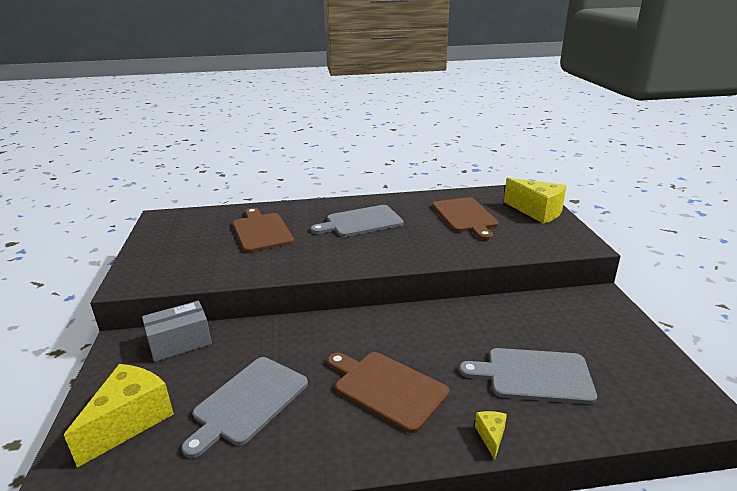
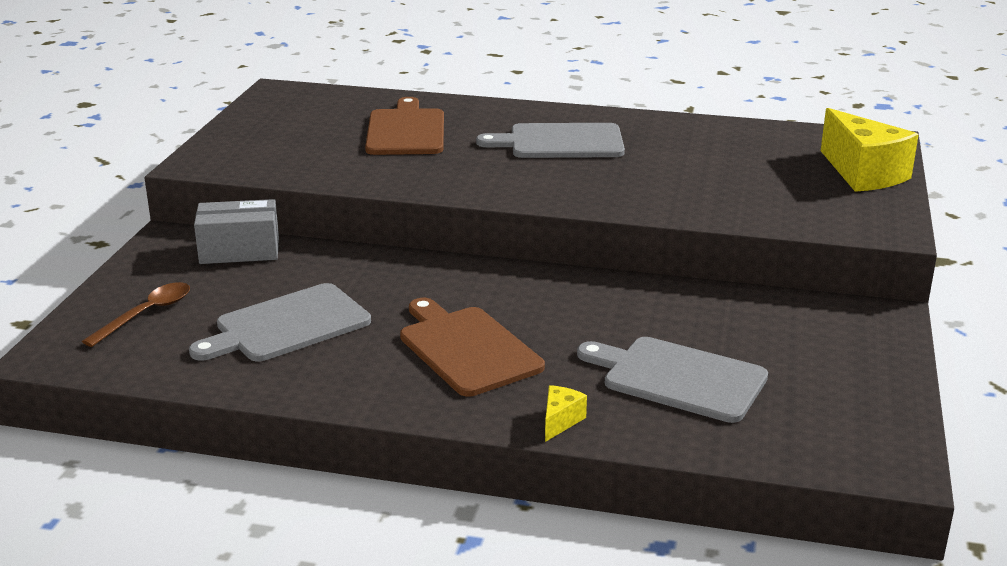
camera: 20 degrees right, 0 degrees up
(130, 421) = (146, 314): yellow cheese -> brown spoon
(465, 216) = (733, 161): brown cutting board -> none

